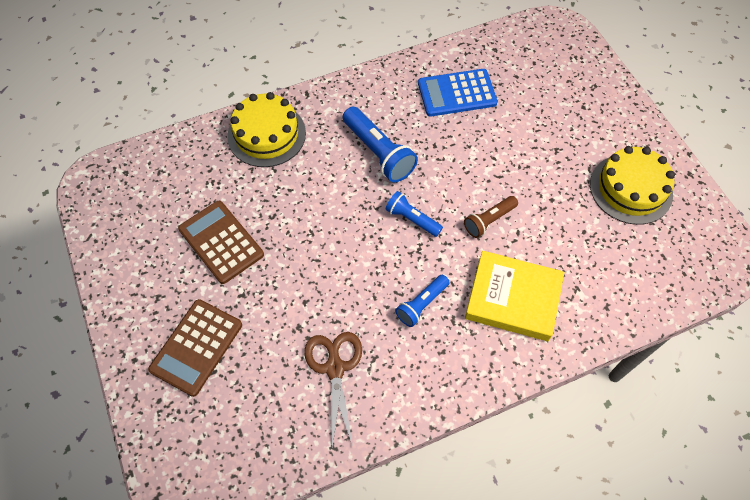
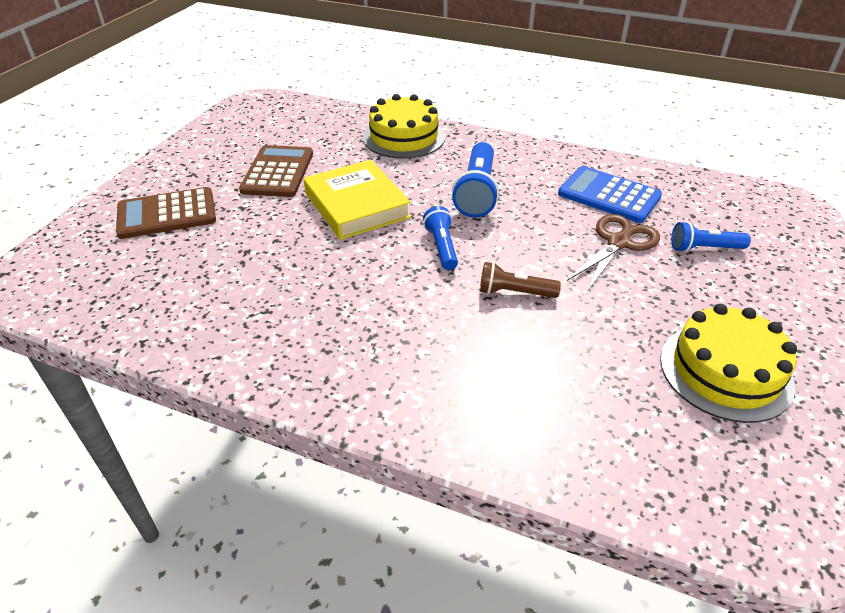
camera: 45 degrees right, 20 degrees down
(334, 367) = (229, 293): brown scissors -> brown scissors (618, 242)
(421, 304) = (361, 305): blue flashlight -> blue flashlight (704, 248)
(513, 298) = (453, 363): yellow book -> yellow book (356, 205)

